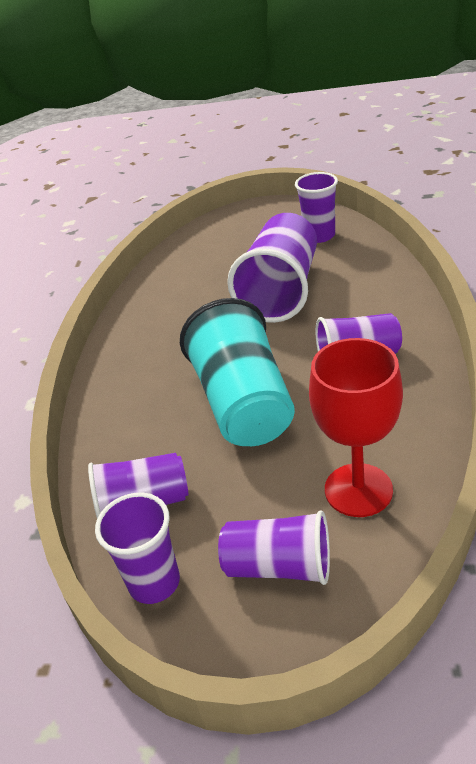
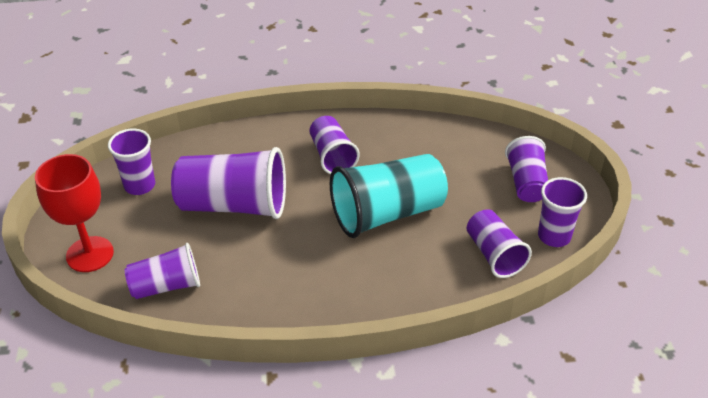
camera: 105 degrees left, 5 degrees up
(185, 265) = (166, 285): none -> purple cup
(358, 490) = (463, 153): red goblet -> red goblet (90, 254)

